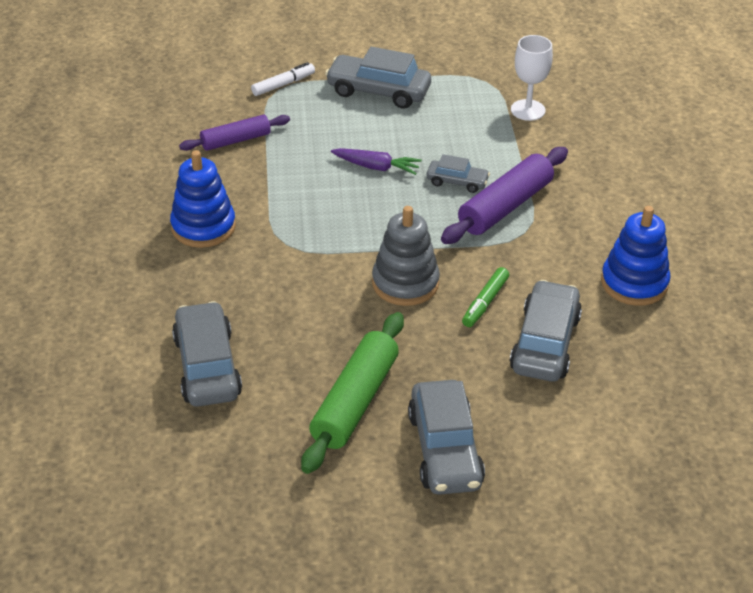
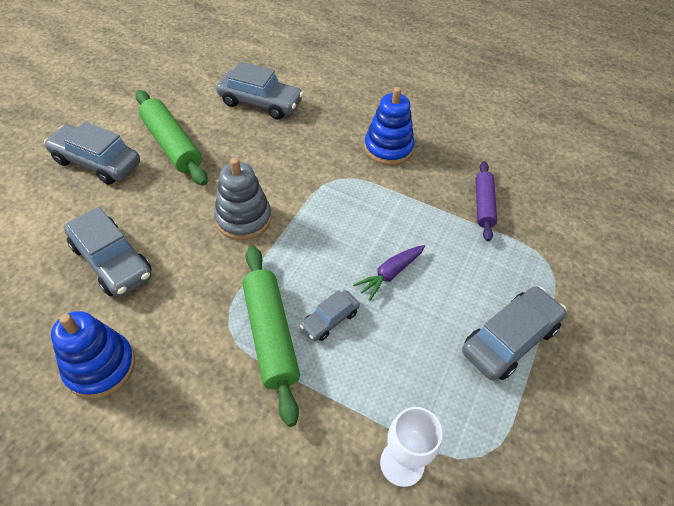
camera: 120 degrees right, 10 degrees up
(283, 84) = (555, 271): white marker -> none
(485, 302) = (182, 251): green marker -> none
(505, 206) = (270, 335): purple rolling pin -> green rolling pin

